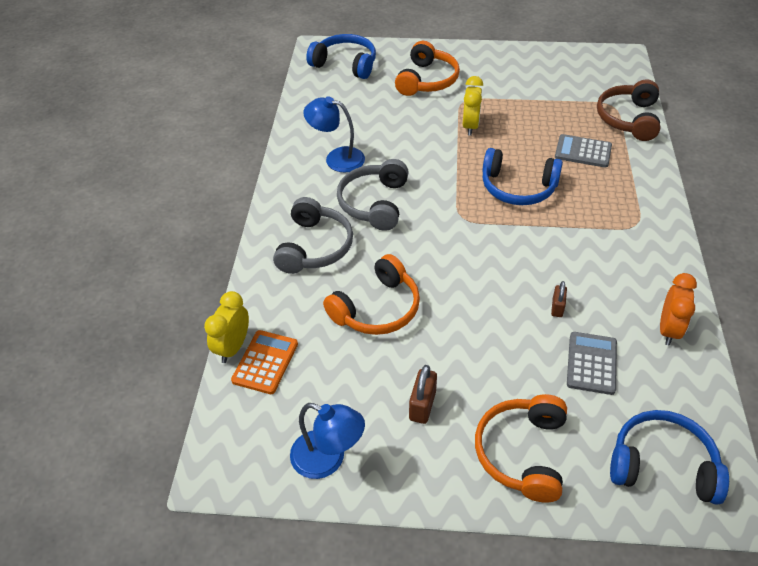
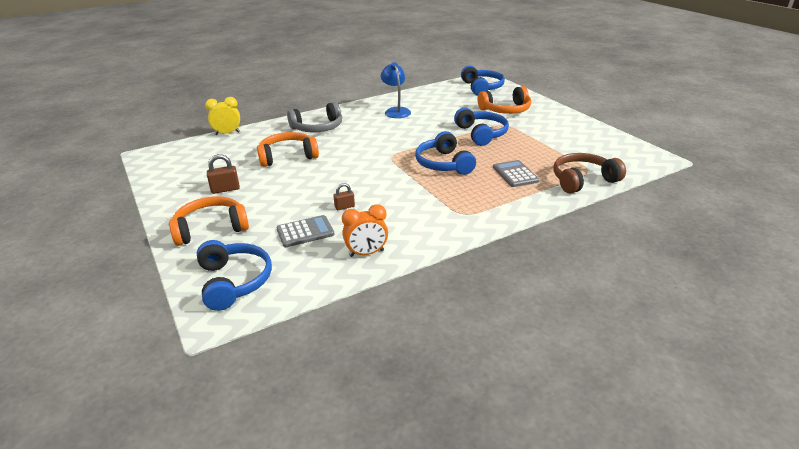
camera: 55 degrees right, 15 degrees down
(265, 362) = (224, 143): orange calculator -> none
(328, 459) = (170, 177): blue lamp -> none
(374, 203) = (371, 130): grey headphones -> none
(377, 309) = (287, 156): orange headphones -> orange headphones turned 150 degrees clockwise
(470, 126) = (481, 134): yellow clock -> blue headphones

